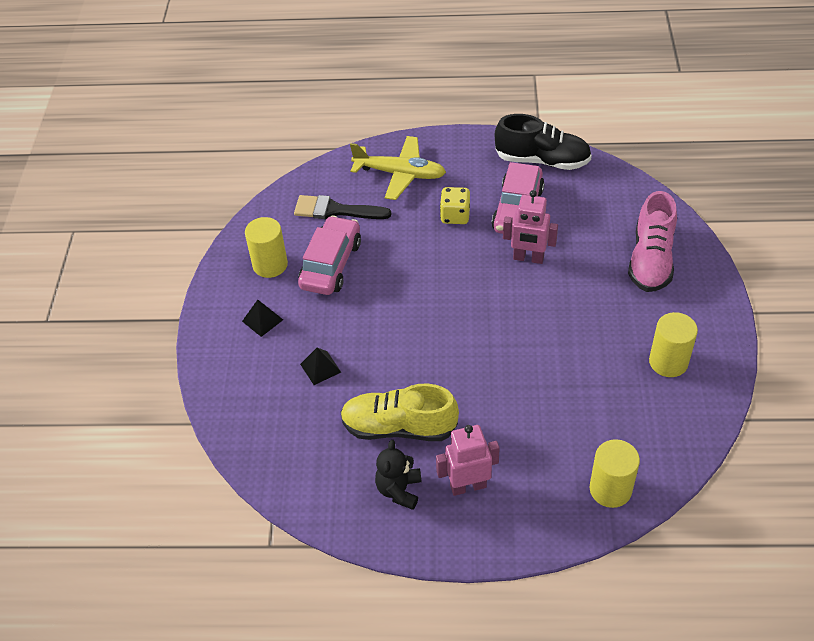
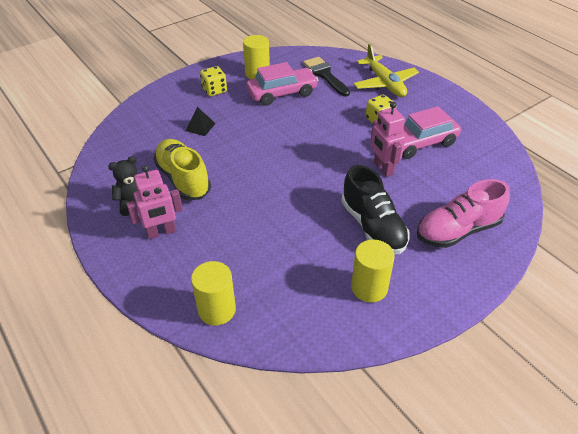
camera: 50 degrees right, 5 degrees down
(262, 320) = (214, 90): black pyramid -> yellow dice
(468, 486) = (161, 232): pink robot -> pink robot turned 120 degrees clockwise
(542, 160) = (478, 133): black shoe -> black shoe (373, 226)

